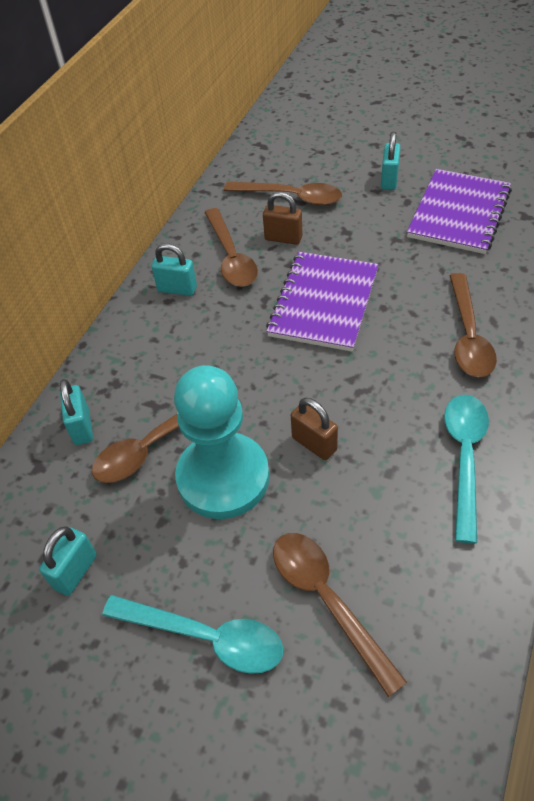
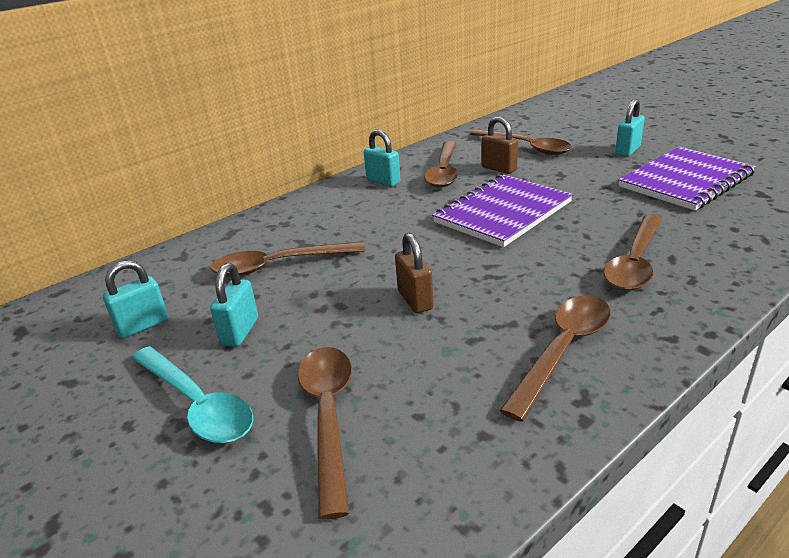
camera: 25 degrees right, 20 degrees down
(82, 427) = (235, 242): turquoise padlock -> turquoise padlock (240, 331)
(223, 477) = (314, 300): turquoise pawn -> none
(464, 458) = (563, 350): turquoise spoon -> brown spoon

